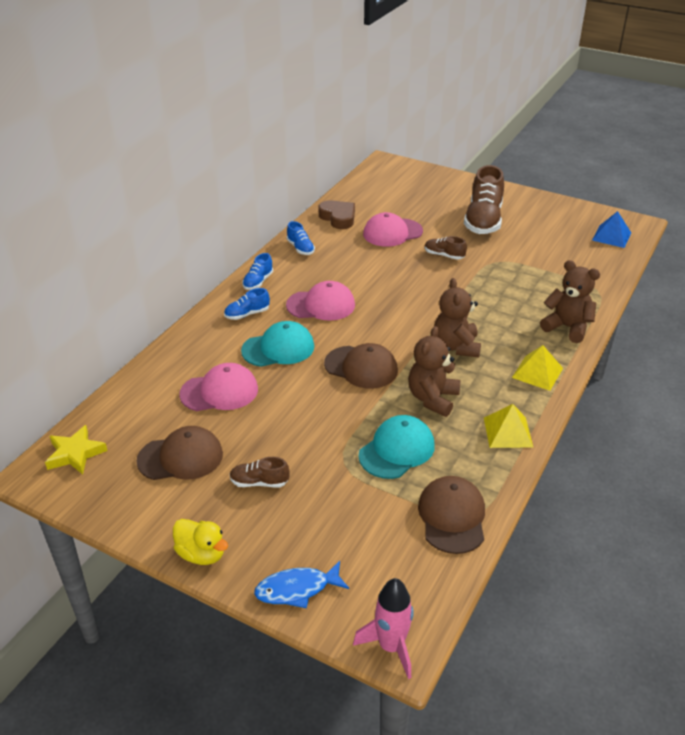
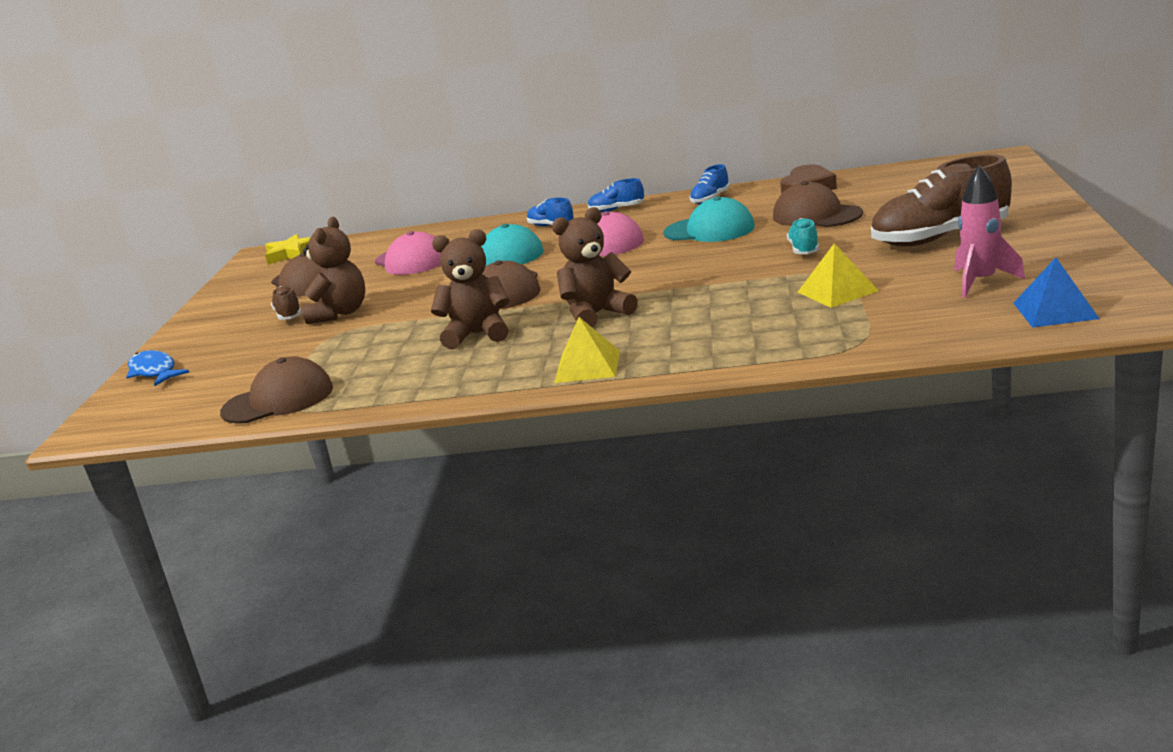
camera: 70 degrees right, 15 degrees down
(201, 554) = (187, 328): yellow duck -> none
(391, 646) = (90, 426): pink rocket -> pink rocket (981, 282)
(392, 233) = (816, 215): pink cap -> brown cap
(397, 450) = (372, 347): turquoise cap -> turquoise cap (709, 230)
(444, 255) = (804, 249): brown shoe -> turquoise shoe
(507, 432) = (445, 384): yellow pyramid -> yellow pyramid (837, 291)
(567, 327) = (721, 354): brown teddy bear -> brown teddy bear (340, 313)

